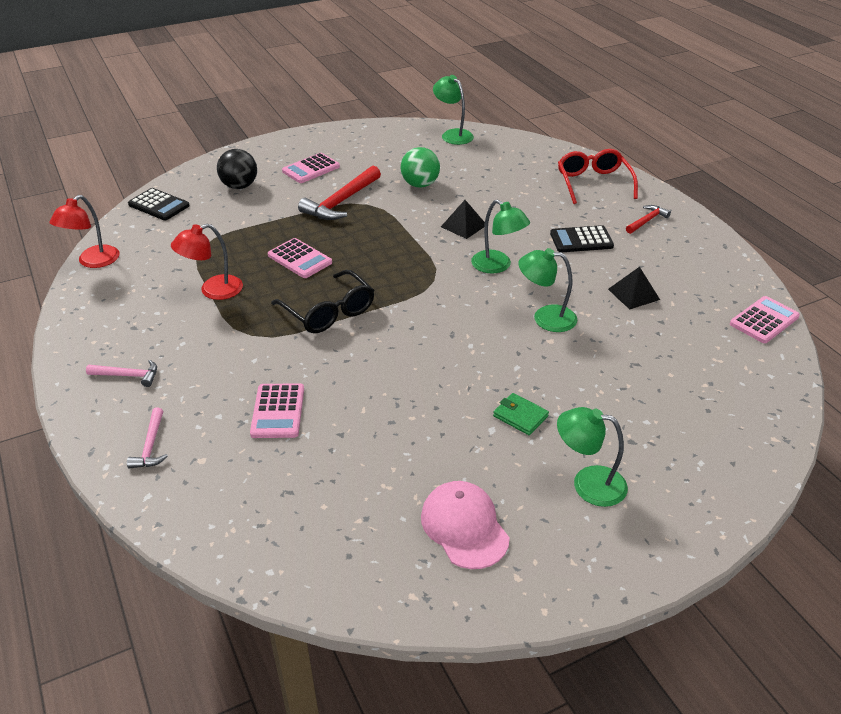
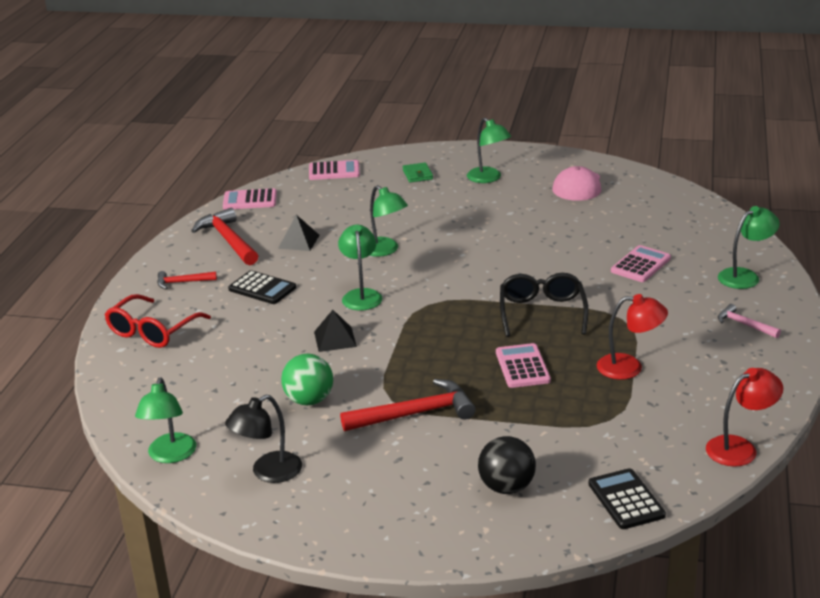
camera: 140 degrees left, 10 degrees down
(151, 445) = (745, 276): pink hammer -> green lamp
(311, 169) = (397, 477): pink calculator -> pink calculator (334, 171)
(387, 146) = (268, 472): none -> black lamp
(520, 416) = (484, 212): green wallet -> green wallet (417, 175)
(690, 269) = (228, 240): none -> red hammer

